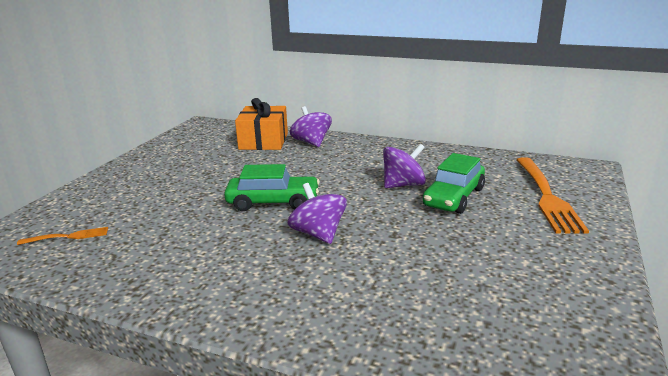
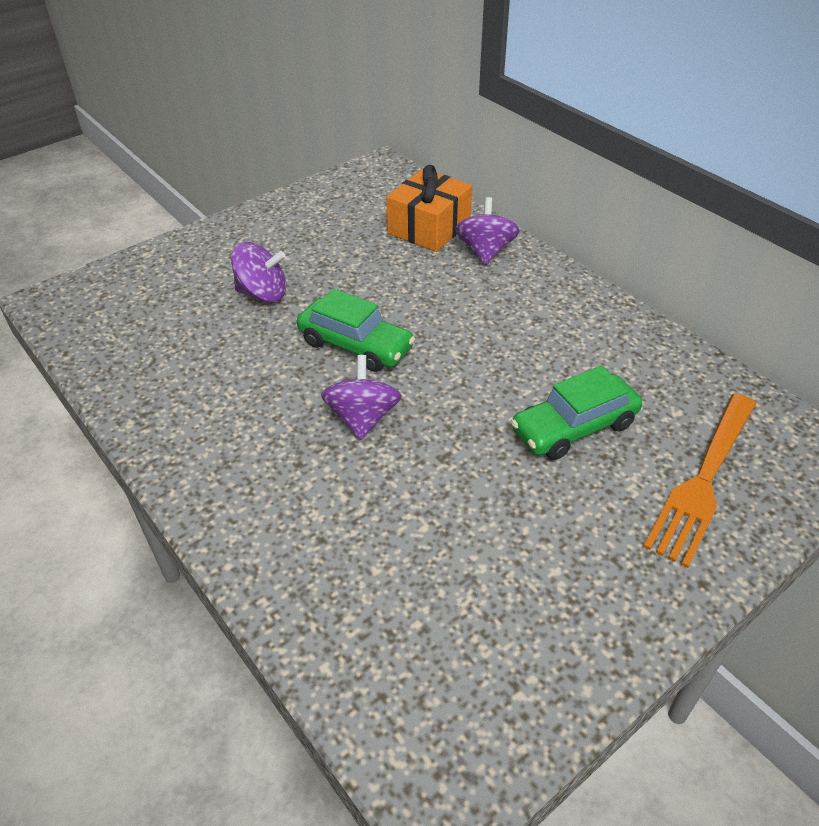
camera: 30 degrees right, 20 degrees up
(67, 237) = (130, 315): orange fork -> none
(403, 185) = (530, 378): purple spinning top -> purple spinning top (263, 293)

